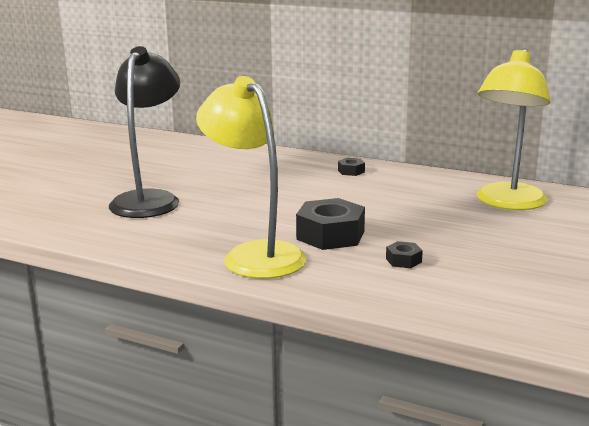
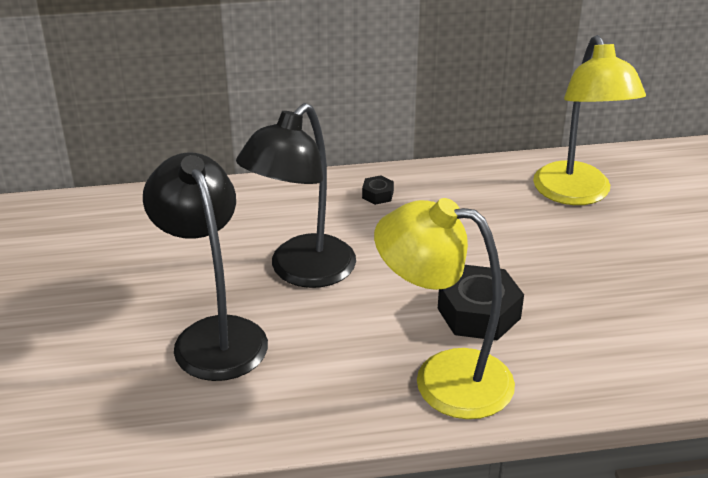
camera: 35 degrees left, 15 degrees up
(244, 189) = (302, 272): none -> black lamp
(403, 260) = (584, 323): black nut -> none

